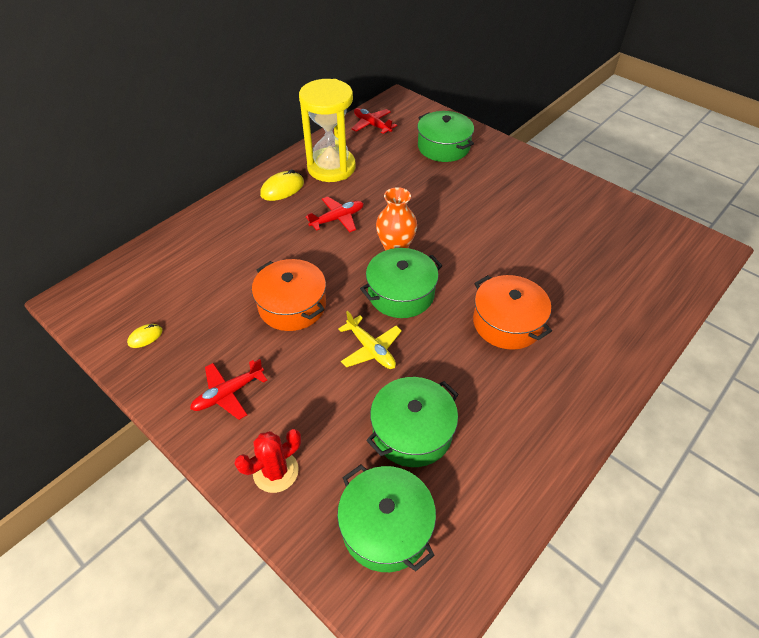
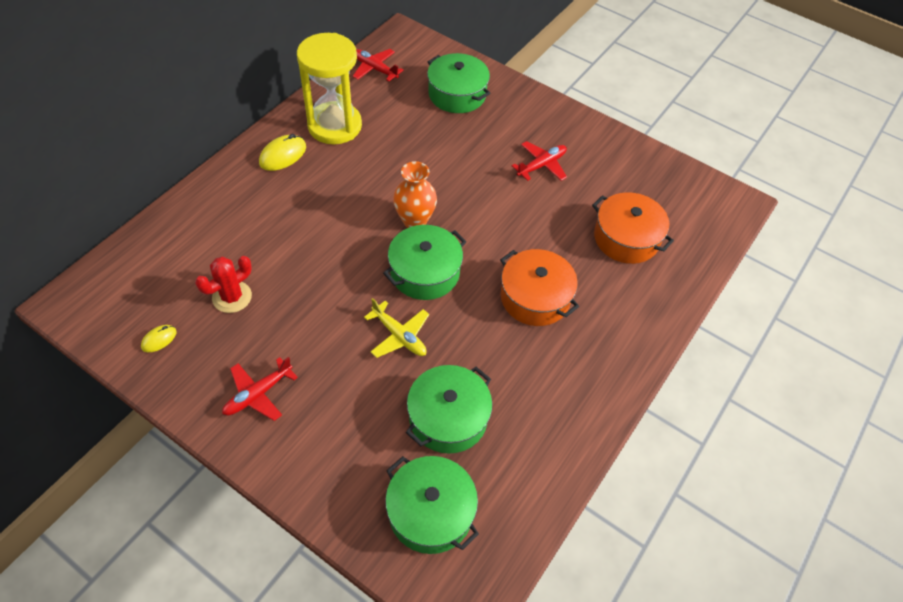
camera: 10 degrees left, 5 degrees up
(276, 471) = (318, 469): red cactus -> red cactus (232, 297)
(292, 305) = (312, 293): orange pot -> orange pot (626, 238)
(338, 219) = (349, 189): red plane -> red plane (541, 165)

